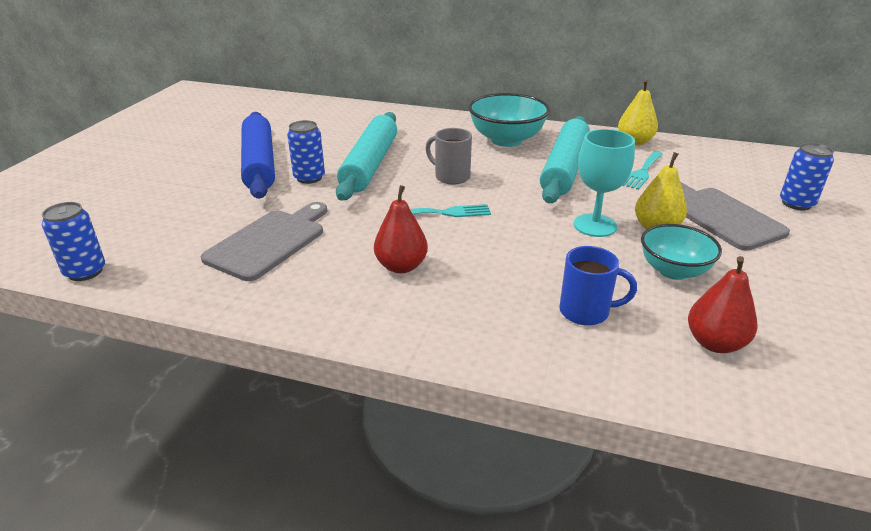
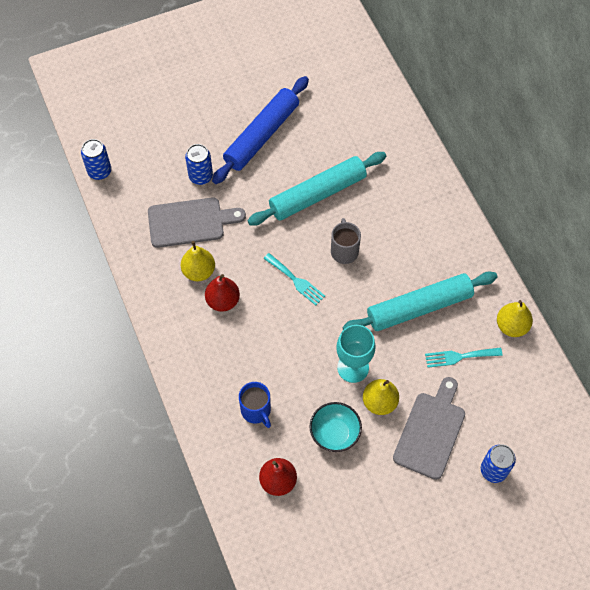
camera: 50 degrees right, 30 degrees up
(309, 178) = (270, 177): blue can -> blue can (200, 176)
(338, 265) = (199, 271): none -> yellow pear
(506, 140) = (433, 244): turquoise bowl -> none

